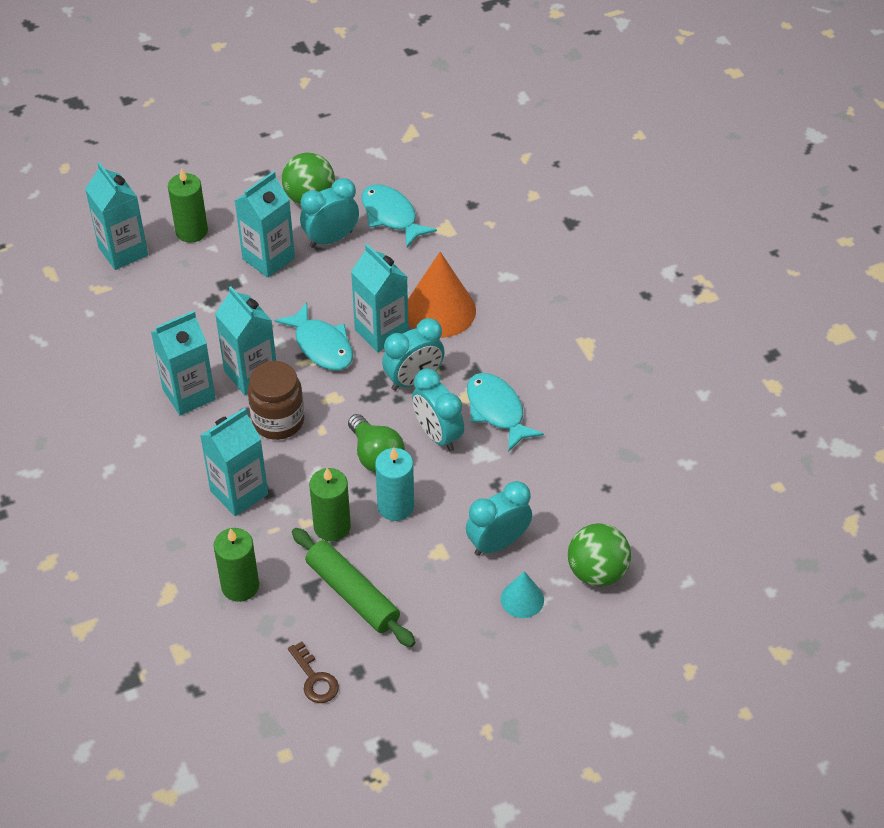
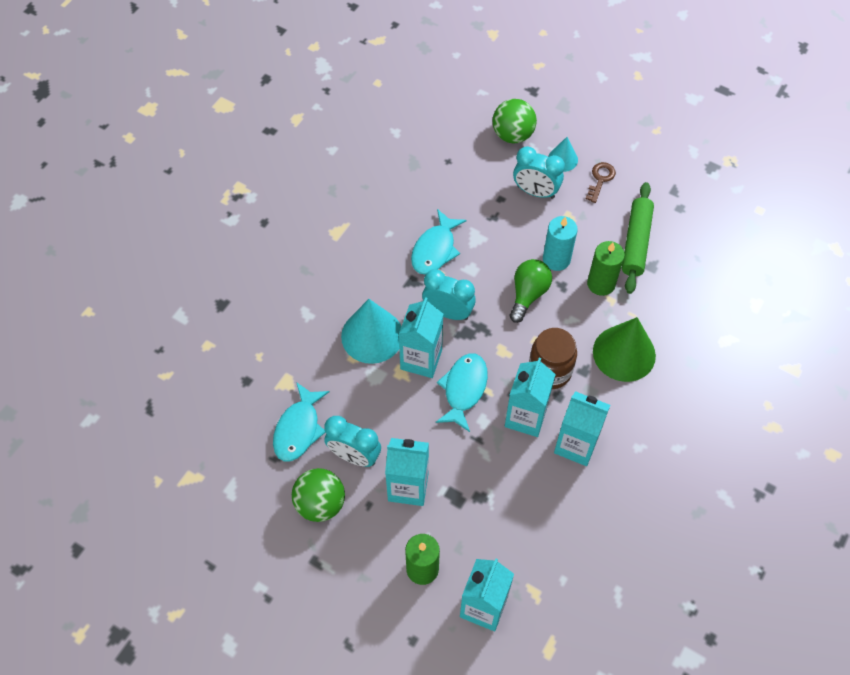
camera: 125 degrees left, 10 degrees up
(239, 492) = (624, 353): turquoise carton -> green cone
(240, 586) = (685, 304): green candle -> none
(314, 678) = (704, 226): brown key -> brown key (600, 179)
(437, 435) = (482, 270): turquoise clock -> none
(440, 310) = (372, 335): orange cone -> turquoise cone

